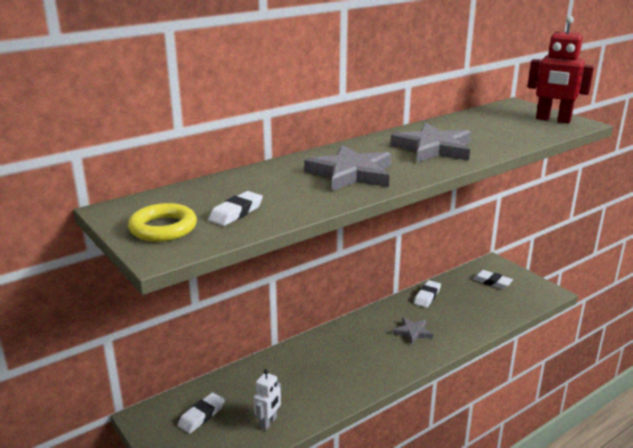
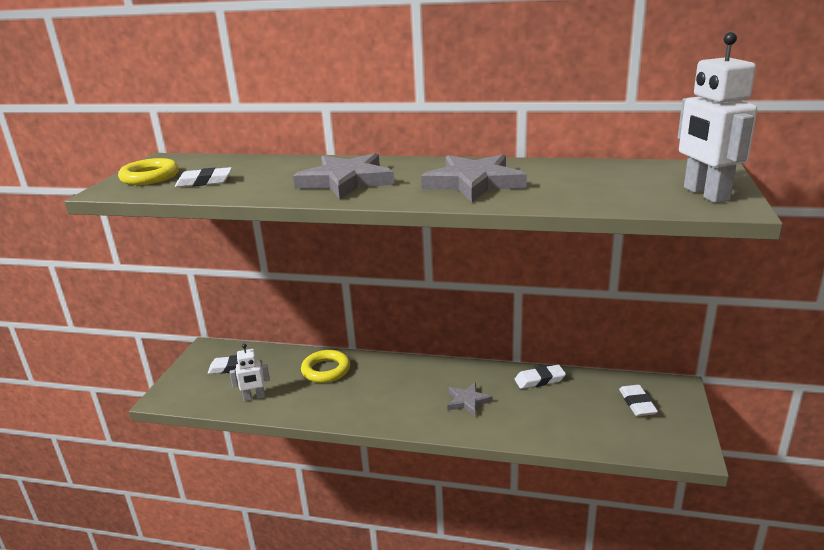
camera: 50 degrees right, 0 degrees up
(285, 369) = (326, 370): none -> yellow ring
(553, 120) = (705, 194): red robot -> white robot

